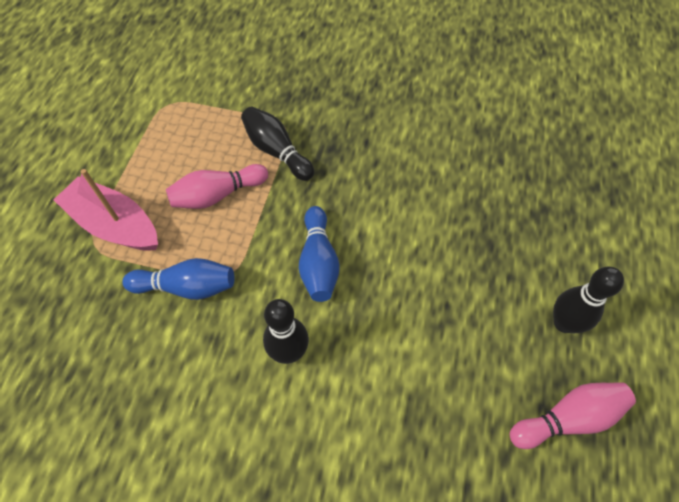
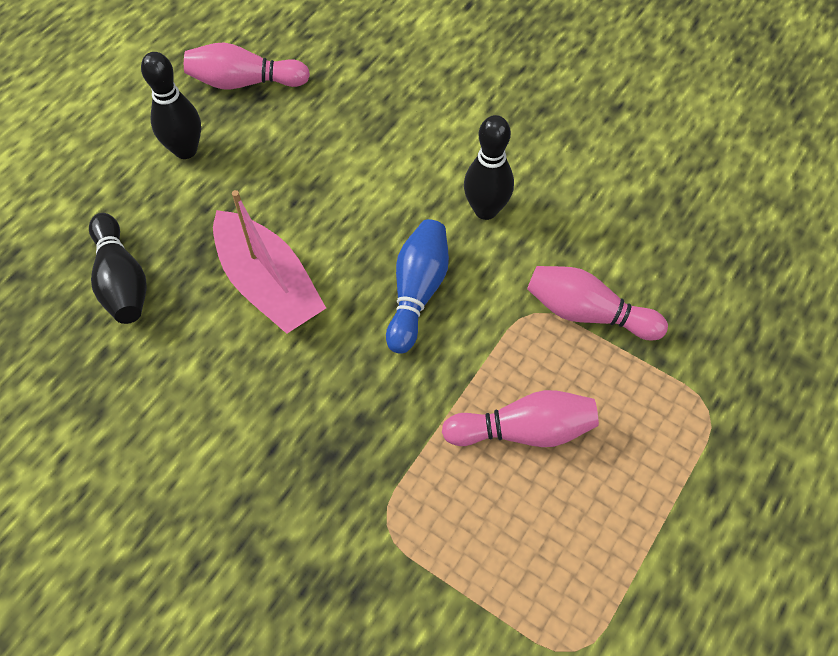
camera: 160 degrees left, 0 degrees up
(115, 225) = (678, 430): pink boat -> pink boat (268, 284)
(187, 287) = (587, 313): blue bowling pin -> pink bowling pin
(277, 151) = (415, 478): black bowling pin -> black bowling pin (122, 281)

